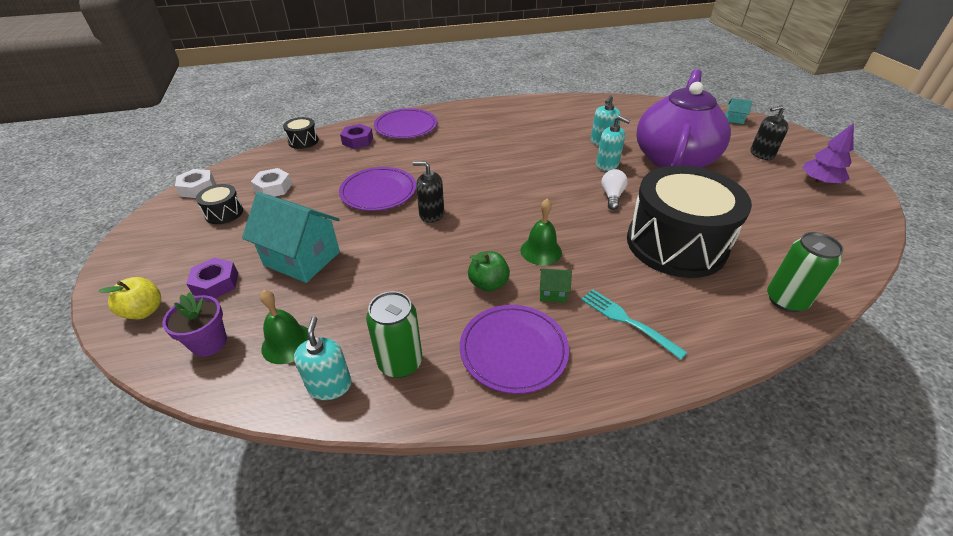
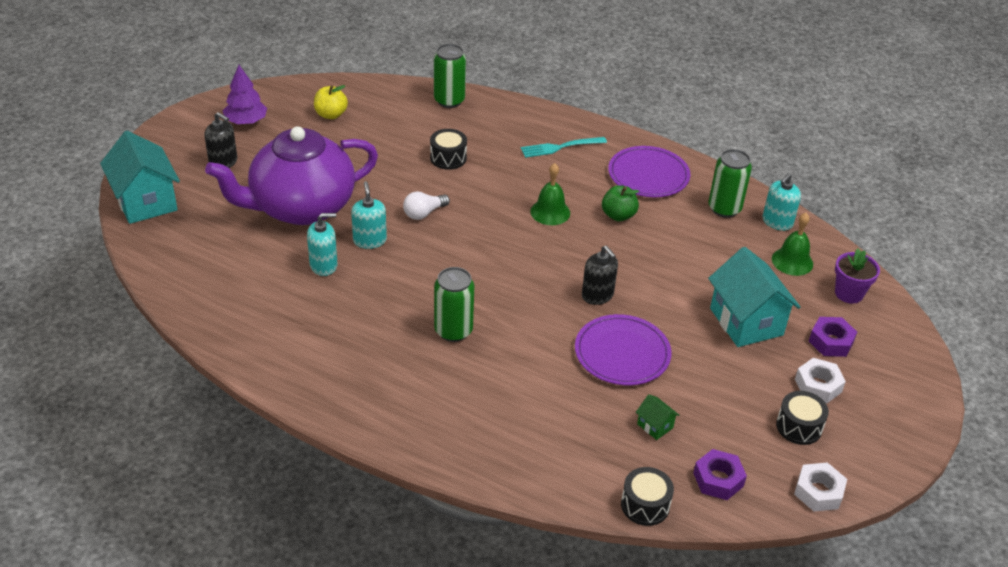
camera: 140 degrees left, 0 degrees up
(144, 311) = (896, 350): yellow apple -> yellow apple (331, 114)
(273, 188) = (729, 433): white nut -> white nut (818, 385)
(357, 141) = (576, 455): purple nut -> purple nut (718, 479)
(406, 126) = (491, 442): purple plate -> none
(488, 152) = (453, 331): none -> green can
(552, 293) = (582, 185): green house -> green house (655, 426)
(627, 321) = (560, 147): turquoise fork -> turquoise fork turned 75 degrees clockwise
(676, 244) = (448, 158): black drum -> black drum, size x0.41
(734, 119) = (146, 202): turquoise house -> turquoise house, size x2.34

